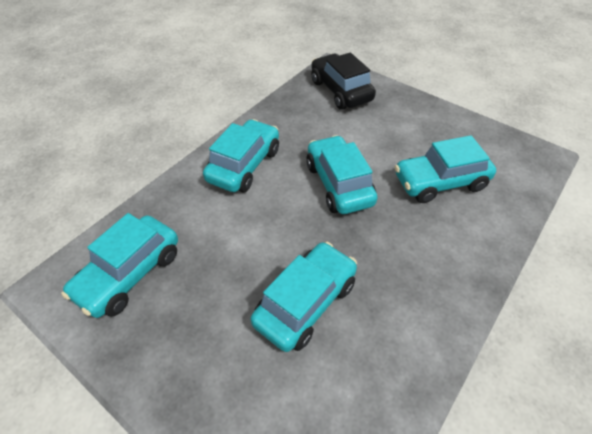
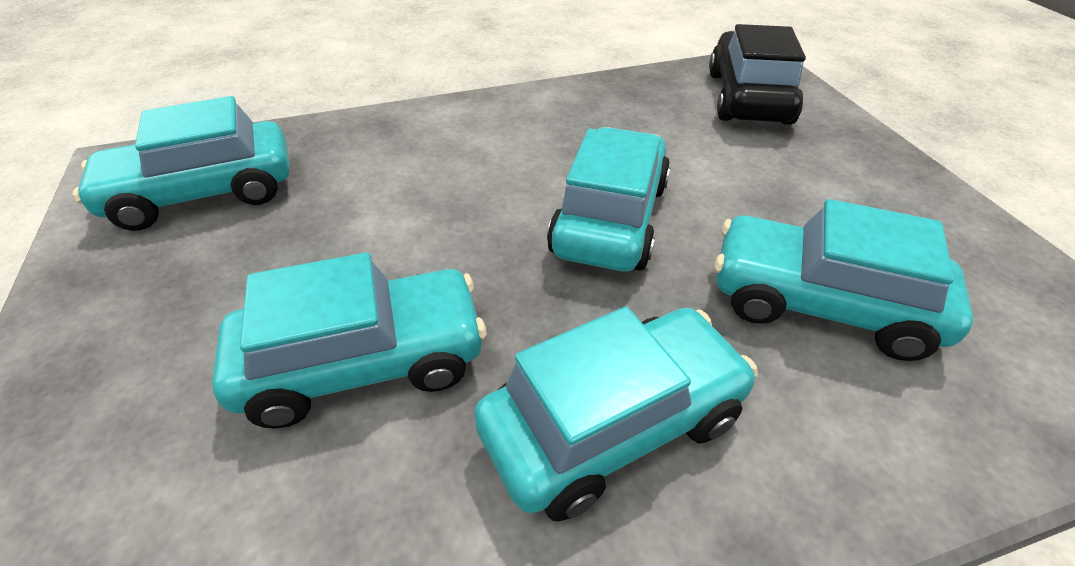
camera: 35 degrees right, 5 degrees down
(244, 165) = (490, 134): turquoise car -> turquoise car (612, 423)

